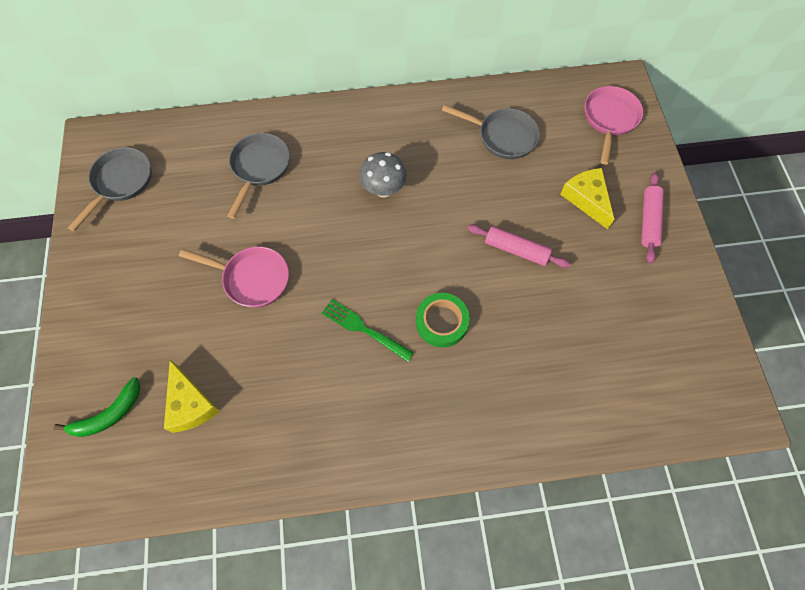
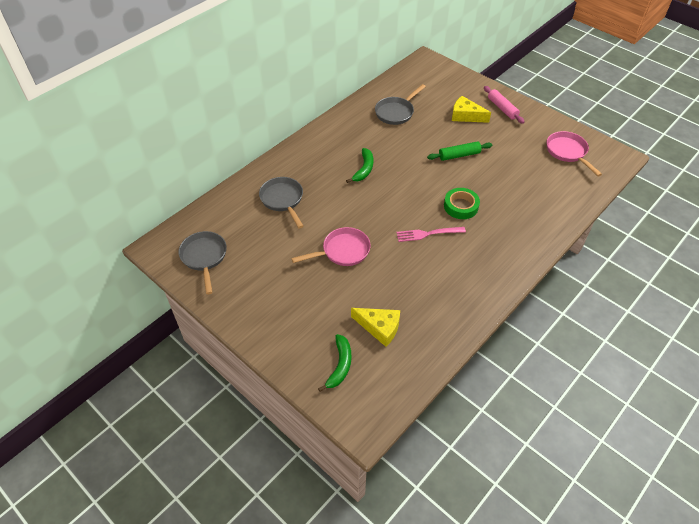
camera: 40 degrees left, 15 degrees down
(364, 329) = (428, 234): green fork -> pink fork
(383, 189) = (364, 169): grey mushroom -> green banana
(503, 136) = (396, 112): grey pan -> grey pan turned 150 degrees clockwise
(516, 250) = (459, 155): pink rolling pin -> green rolling pin
(609, 119) = (437, 77): pink pan -> pink pan (568, 152)

